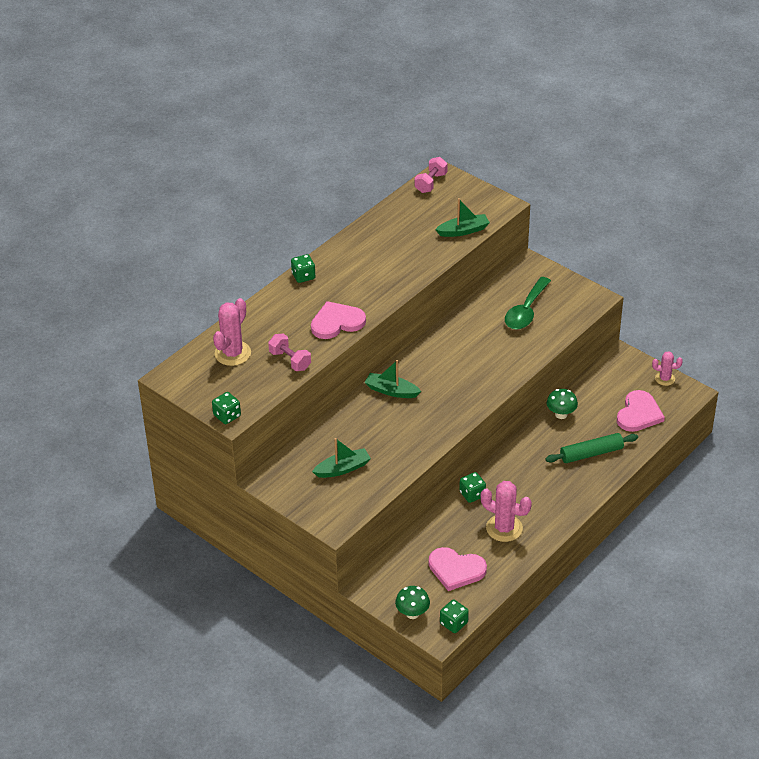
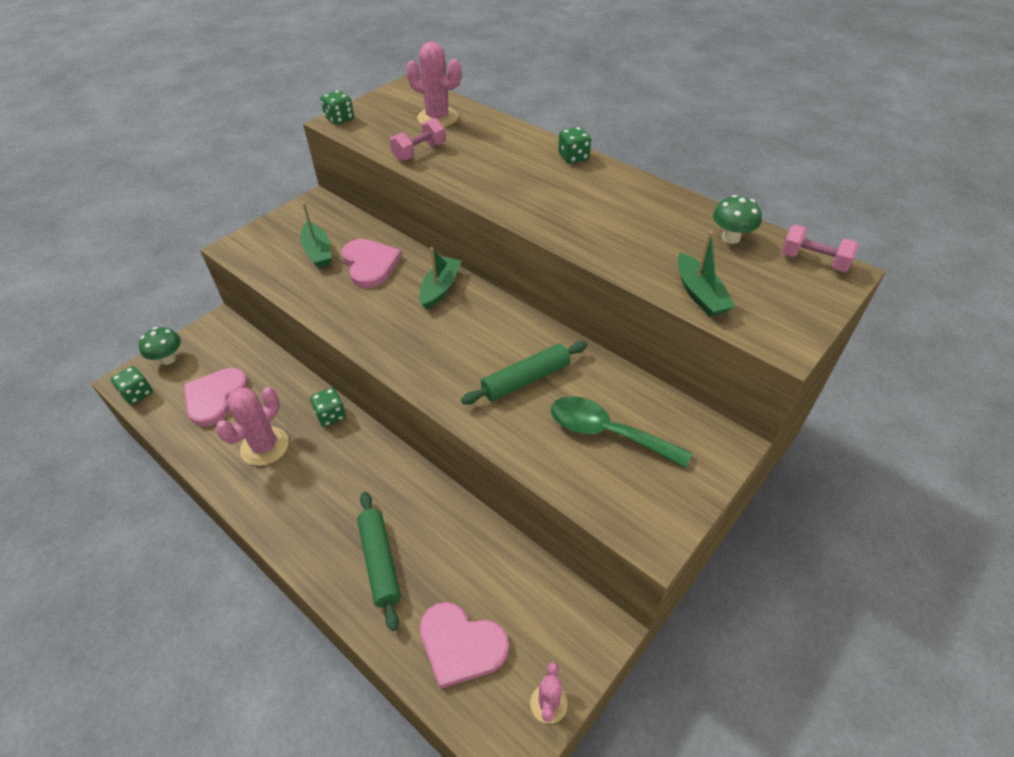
camera: 90 degrees right, 5 degrees up
(337, 322) = (484, 182): pink heart -> pink heart (370, 264)
(484, 345) = (525, 379): none -> green rolling pin
(561, 414) = (467, 525): green mushroom -> green mushroom (730, 238)

